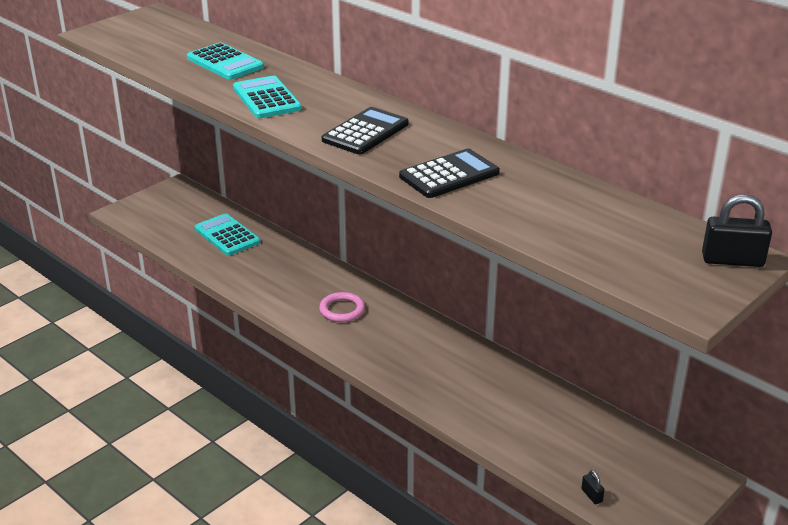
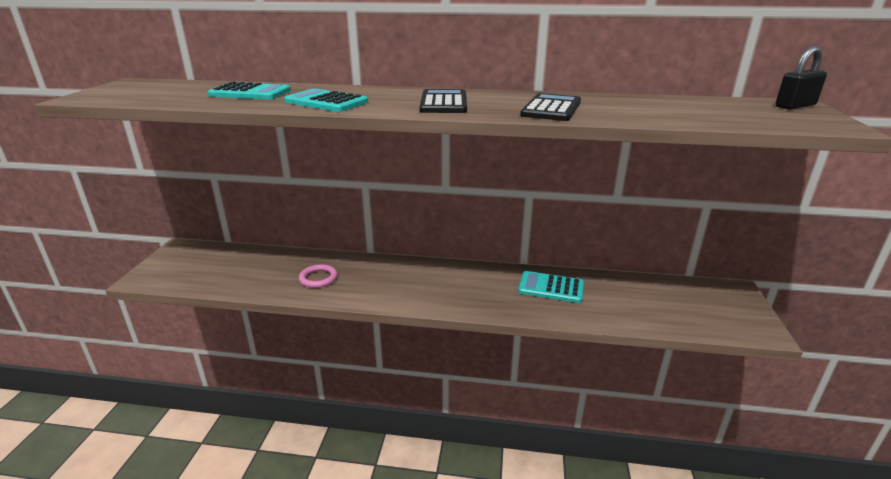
camera: 35 degrees left, 5 degrees down
(227, 235) = (259, 265): turquoise calculator -> turquoise calculator (551, 288)
(342, 310) = (407, 282): pink ring -> pink ring (318, 278)
(591, 495) = (708, 328): black padlock -> none

